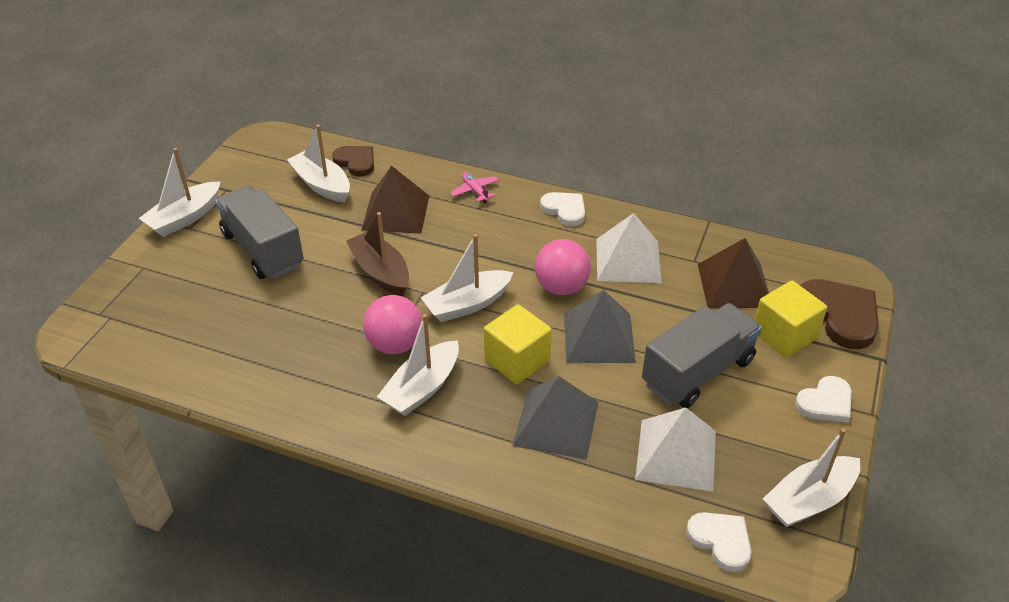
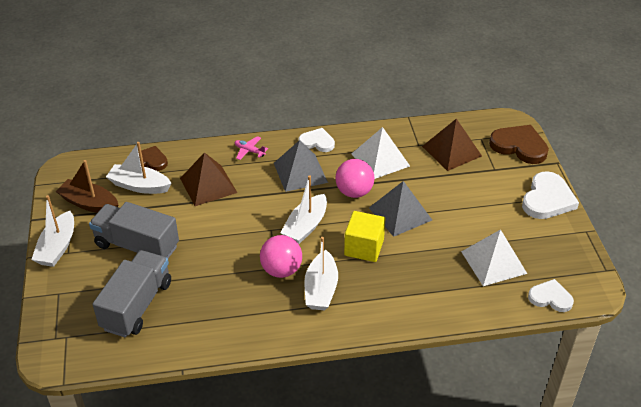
camera: 30 degrees left, 0 degrees up
(380, 272) = (232, 228): brown boat -> brown boat (89, 203)
(556, 423) = (416, 274): grey pyramid -> grey pyramid (300, 172)
(698, 372) = (470, 211): grey truck -> grey truck (137, 305)
(784, 335) = (499, 170): yellow cube -> none
(809, 500) = (577, 256): white boat -> none
(825, 402) = (547, 199): white heart -> white heart, size x1.59

